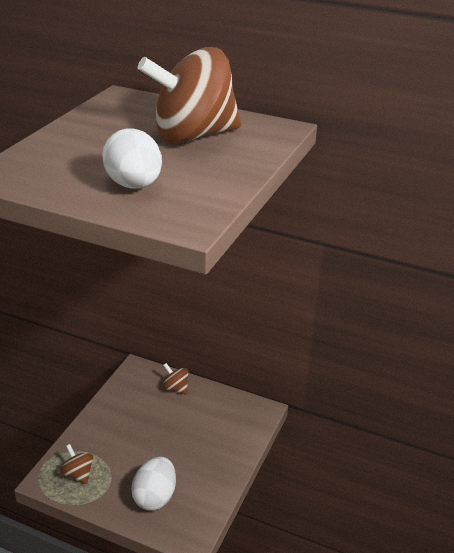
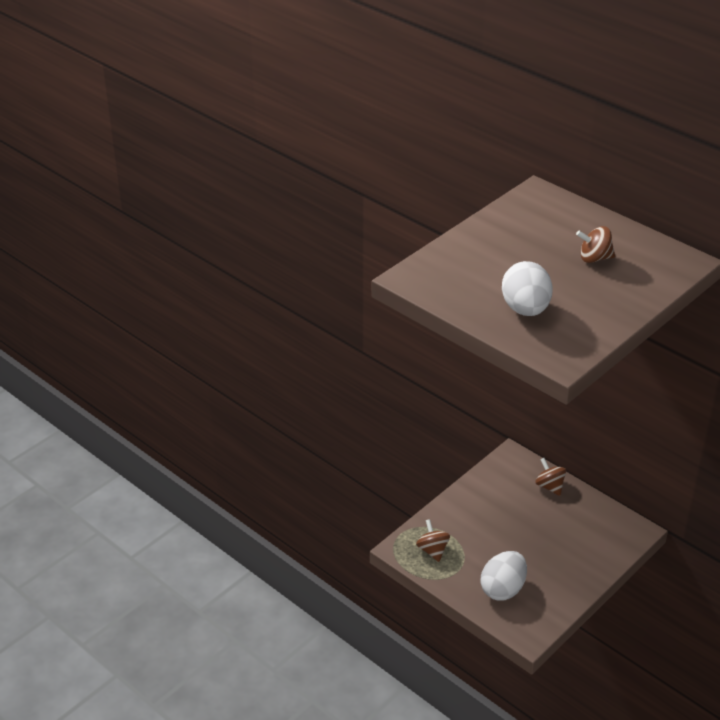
camera: 20 degrees right, 5 degrees up
(193, 135) = (594, 258): brown spinning top -> brown spinning top, size x0.42

